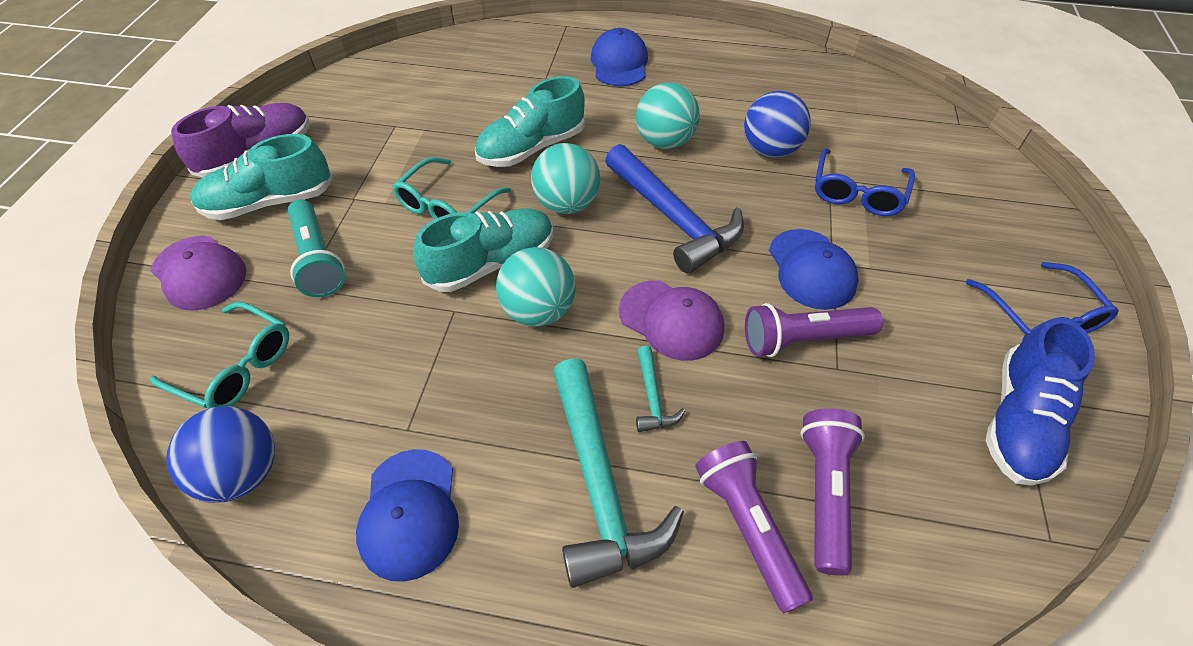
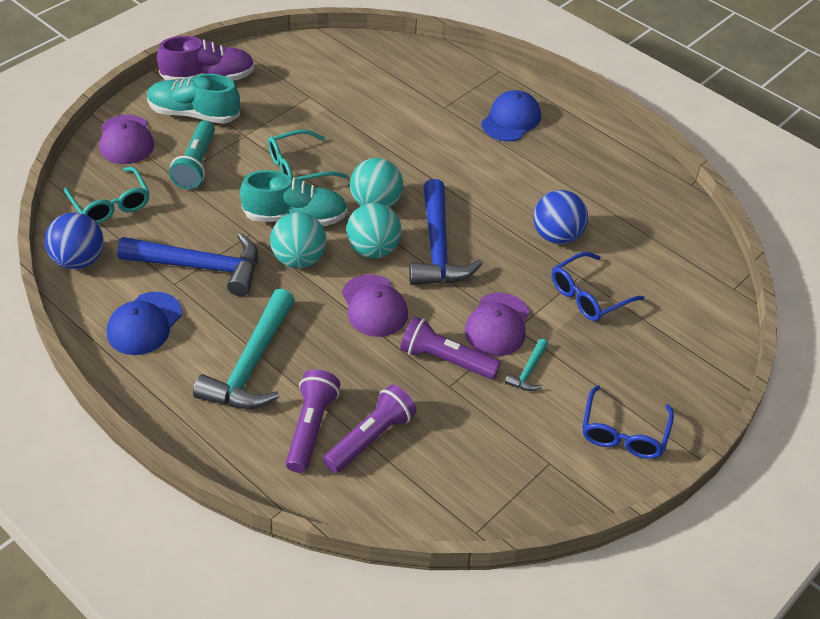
camera: 30 degrees right, 5 degrees down
(424, 387) = (200, 267): none -> blue hammer
(531, 148) = (387, 154): turquoise shoe -> none
(652, 397) = (321, 340): turquoise hammer -> turquoise hammer (528, 371)
(664, 142) = (485, 194): turquoise ball -> turquoise ball (373, 250)
(811, 269) = (497, 325): blue cap -> purple cap
(1019, 421) = (532, 473): blue shoe -> none

